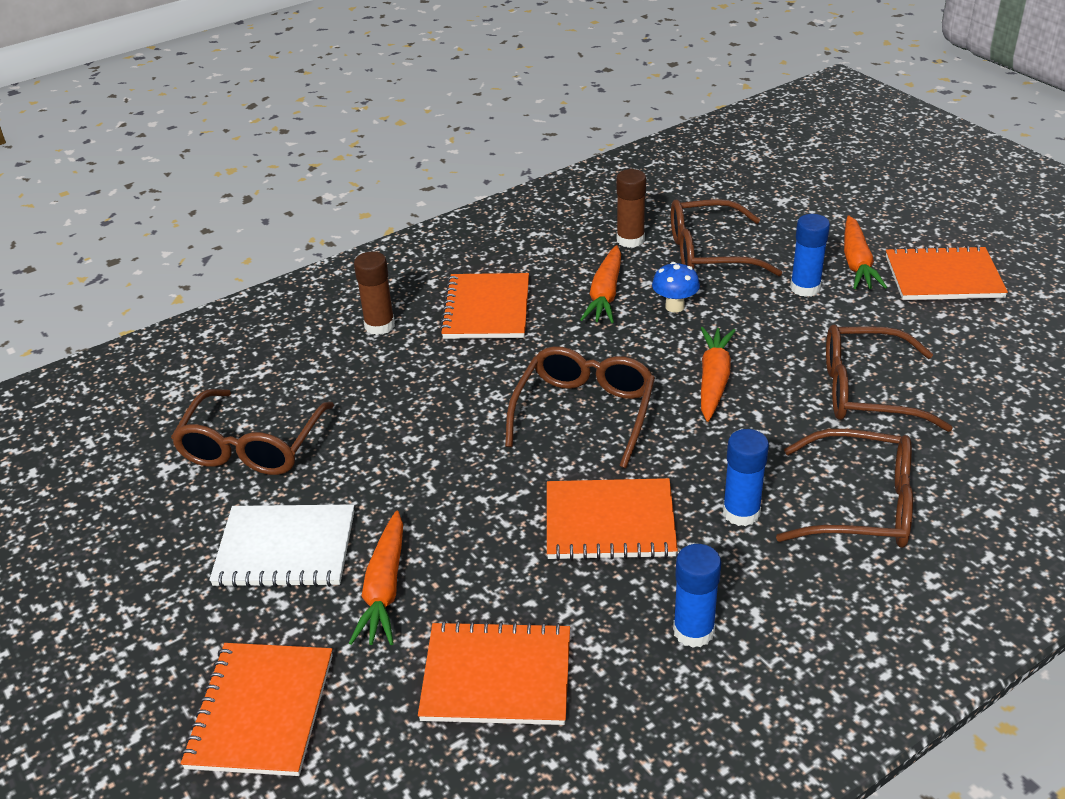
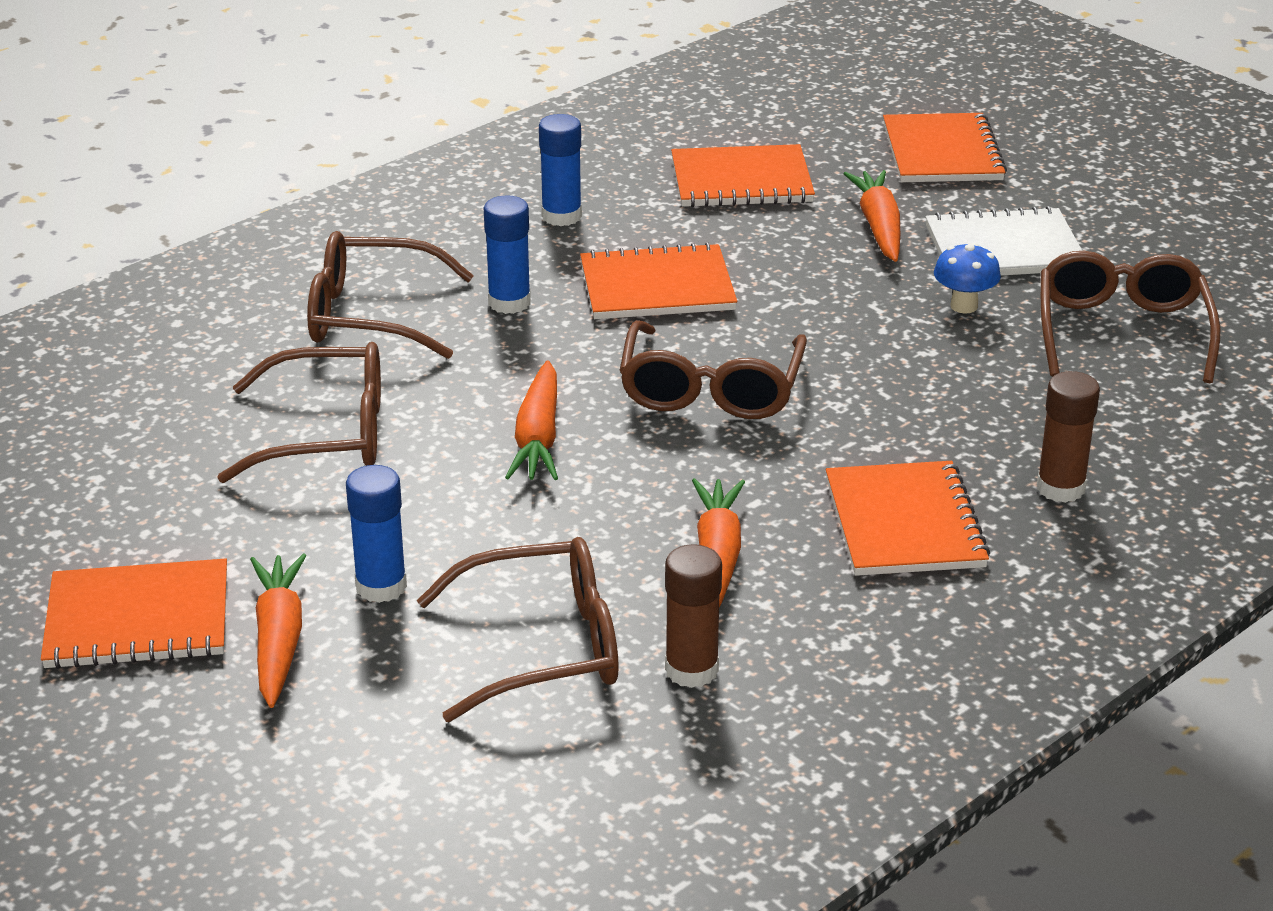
camera: 170 degrees right, 5 degrees down
(674, 306) = (599, 543): blue mushroom -> blue mushroom (964, 306)

